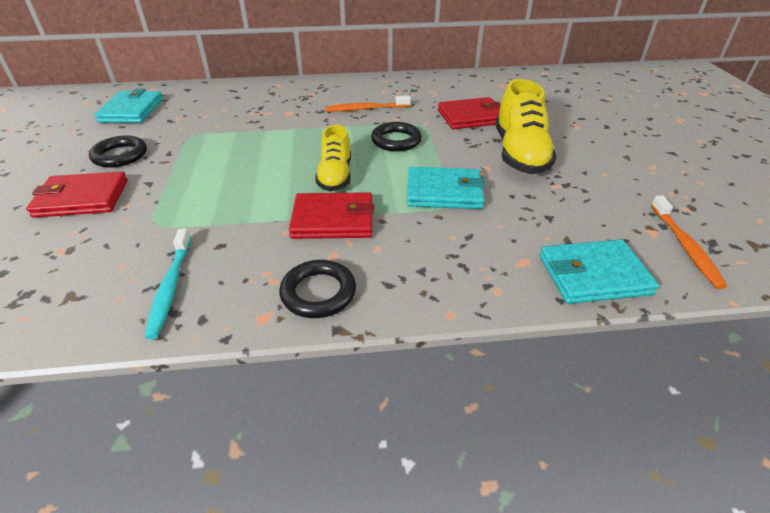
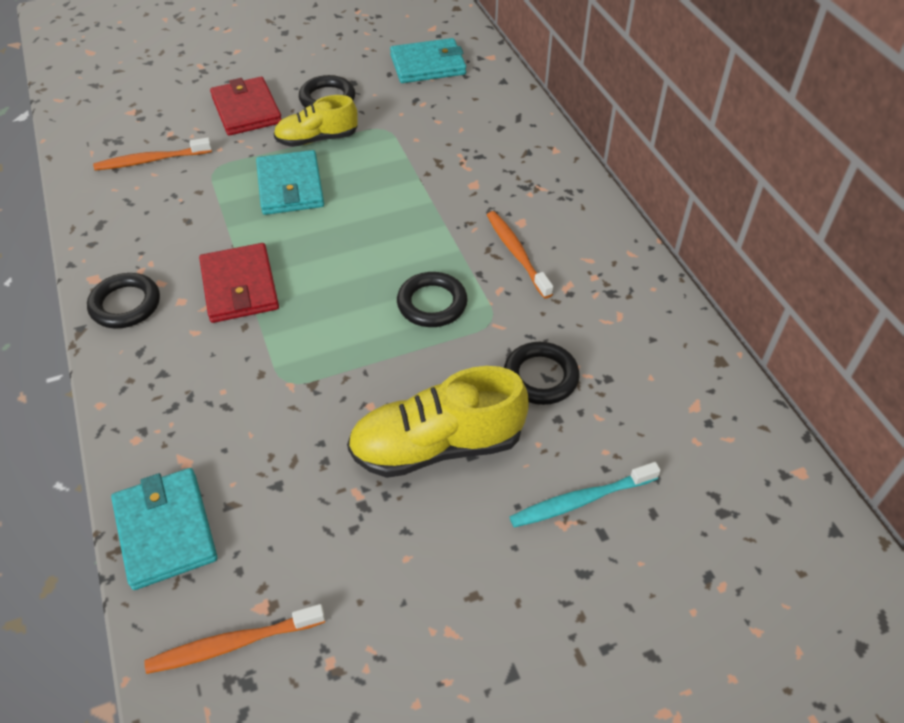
camera: 75 degrees right, 10 degrees up
(95, 266) = (152, 160): none -> orange toothbrush
(171, 287) = (129, 212): turquoise toothbrush -> turquoise toothbrush (581, 500)
(335, 176) = (327, 267): yellow shoe -> yellow shoe (317, 139)
(444, 192) = (313, 372): turquoise wallet -> turquoise wallet (290, 186)
(471, 117) = (540, 377): red wallet -> black ring

